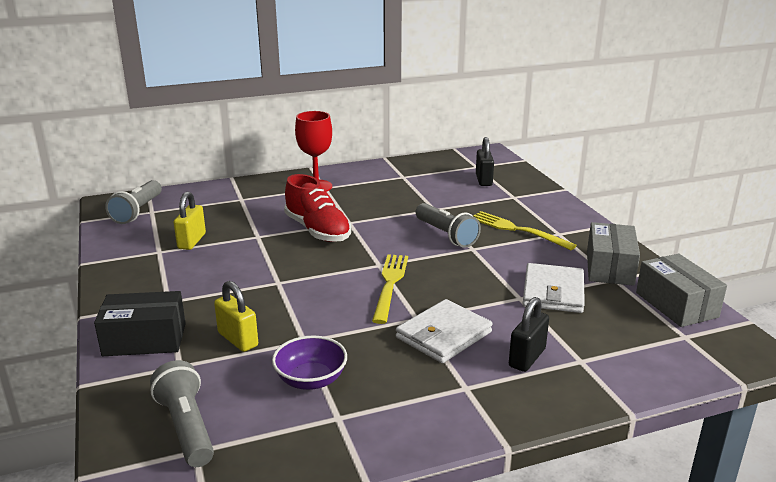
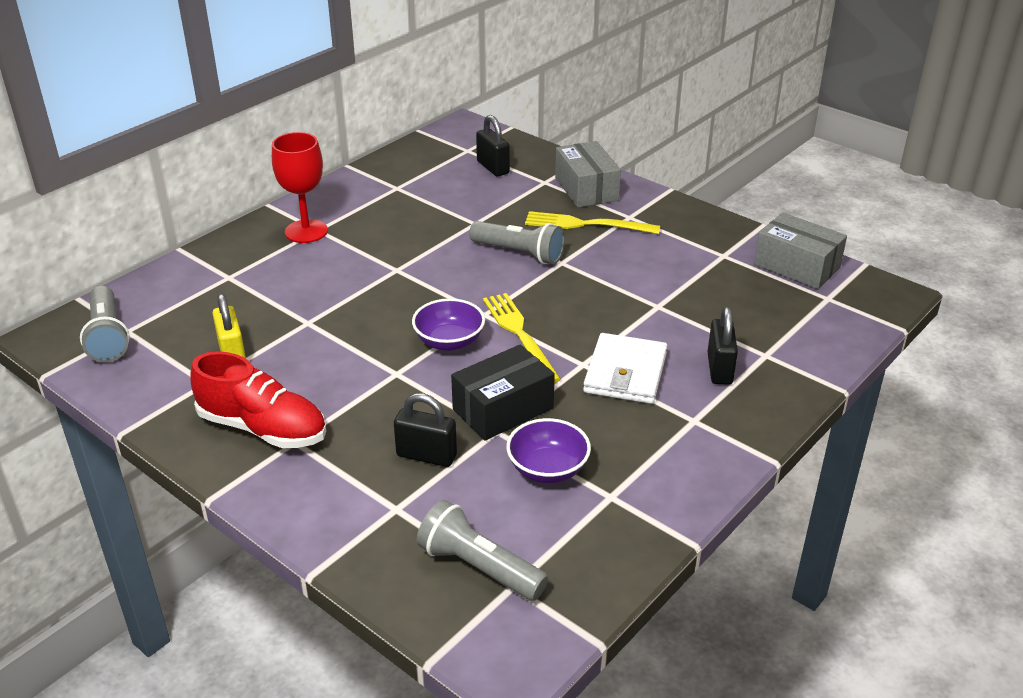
camera: 30 degrees left, 10 degrees up
(145, 339) = (322, 495): black box -> black box (503, 409)
(238, 339) = (426, 455): yellow padlock -> black padlock
(317, 230) = (372, 292): red shoe -> red shoe (263, 428)
(335, 274) = (449, 341): none -> purple bowl
(553, 292) = (682, 289): white wallet -> none
(609, 268) = (709, 243): grey box -> grey box (586, 189)

